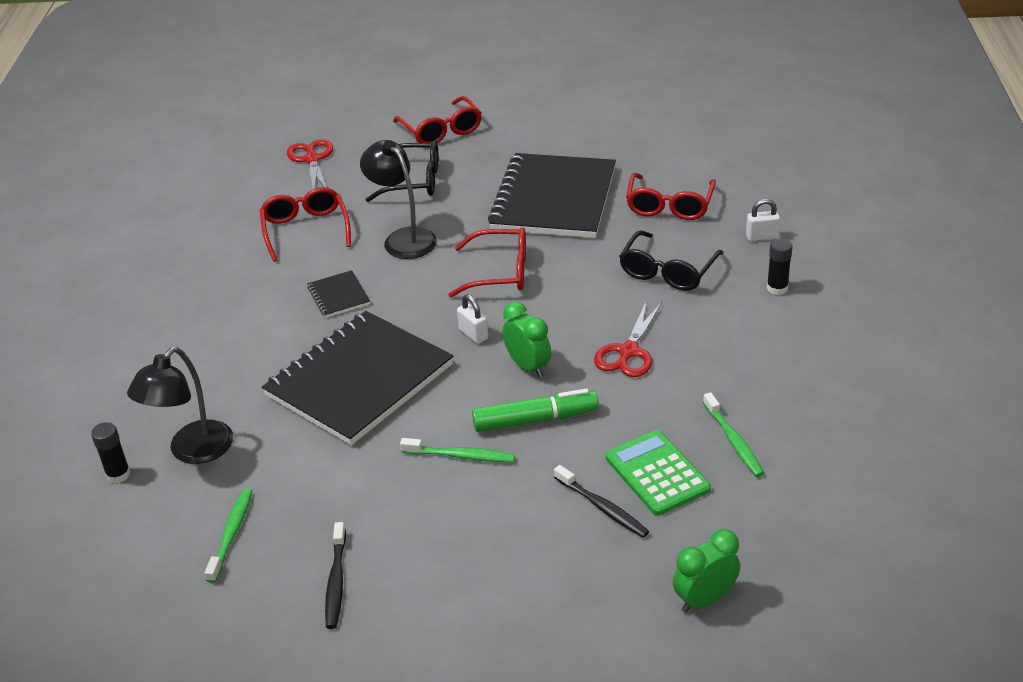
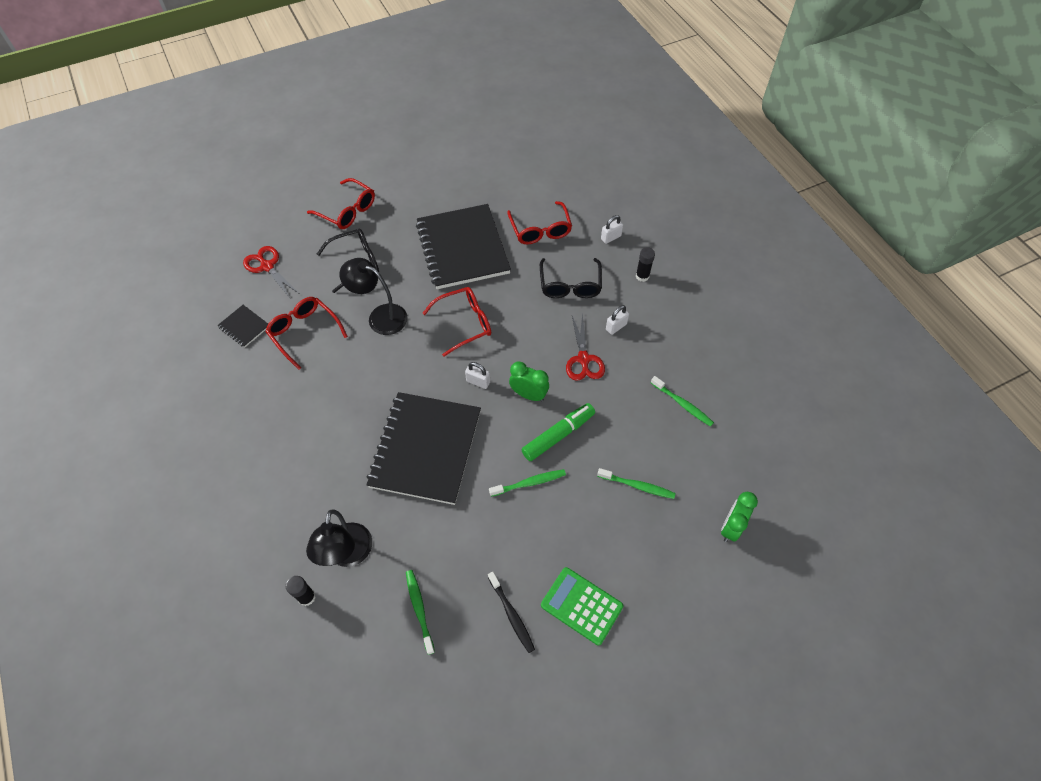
camera: 30 degrees left, 20 degrees up
(339, 296) = (366, 383): black notebook -> black notebook (244, 327)
(602, 507) = (637, 486): black toothbrush -> green toothbrush
(657, 473) = (653, 447): green calculator -> green calculator (581, 606)
(699, 331) = (616, 327): none -> white padlock

